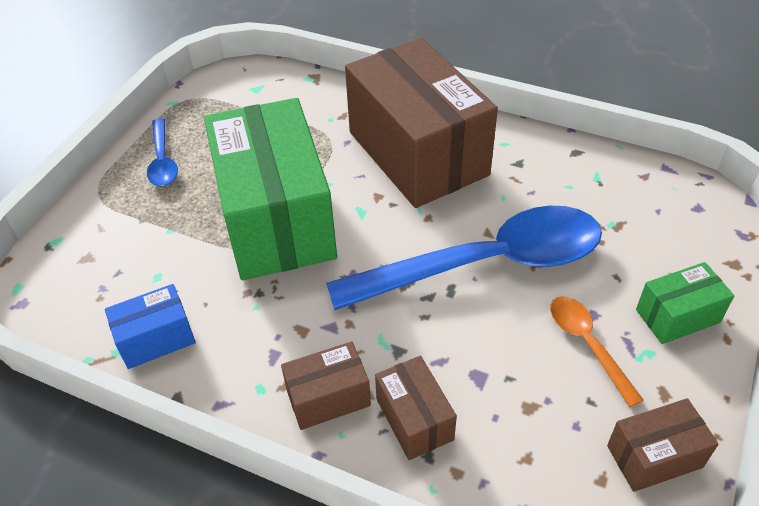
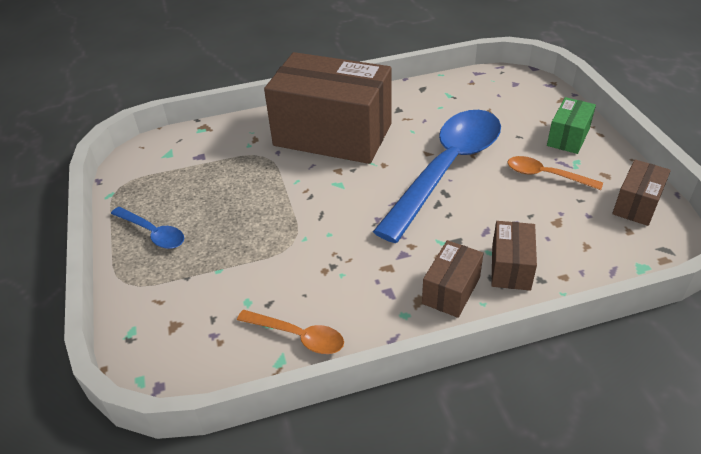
camera: 40 degrees left, 5 degrees down
(156, 339) = (298, 336): blue box -> orange spoon
(276, 219) = (288, 219): green box -> none
(414, 419) = (511, 267): brown box -> brown box turned 75 degrees clockwise

